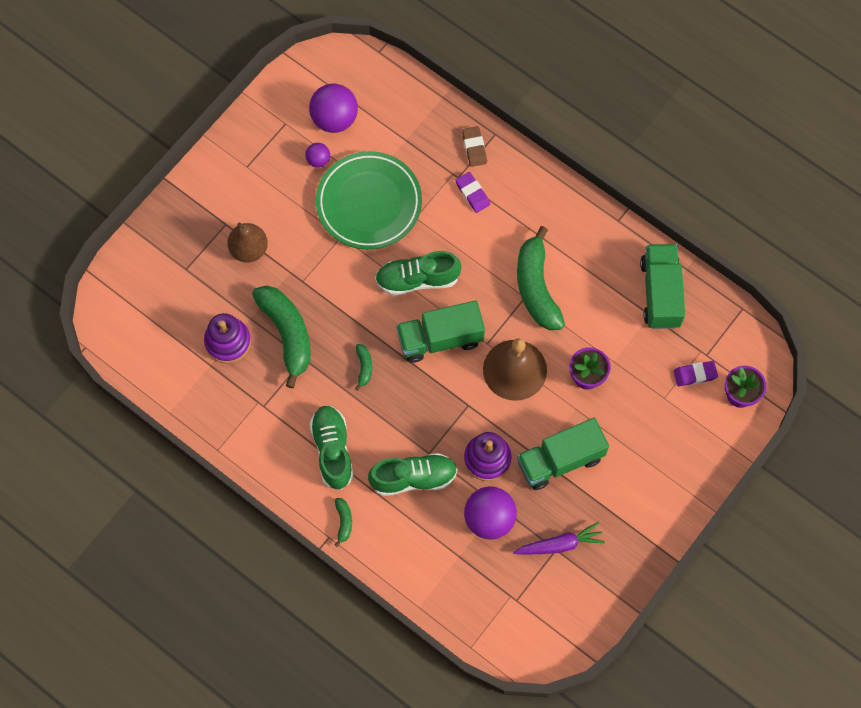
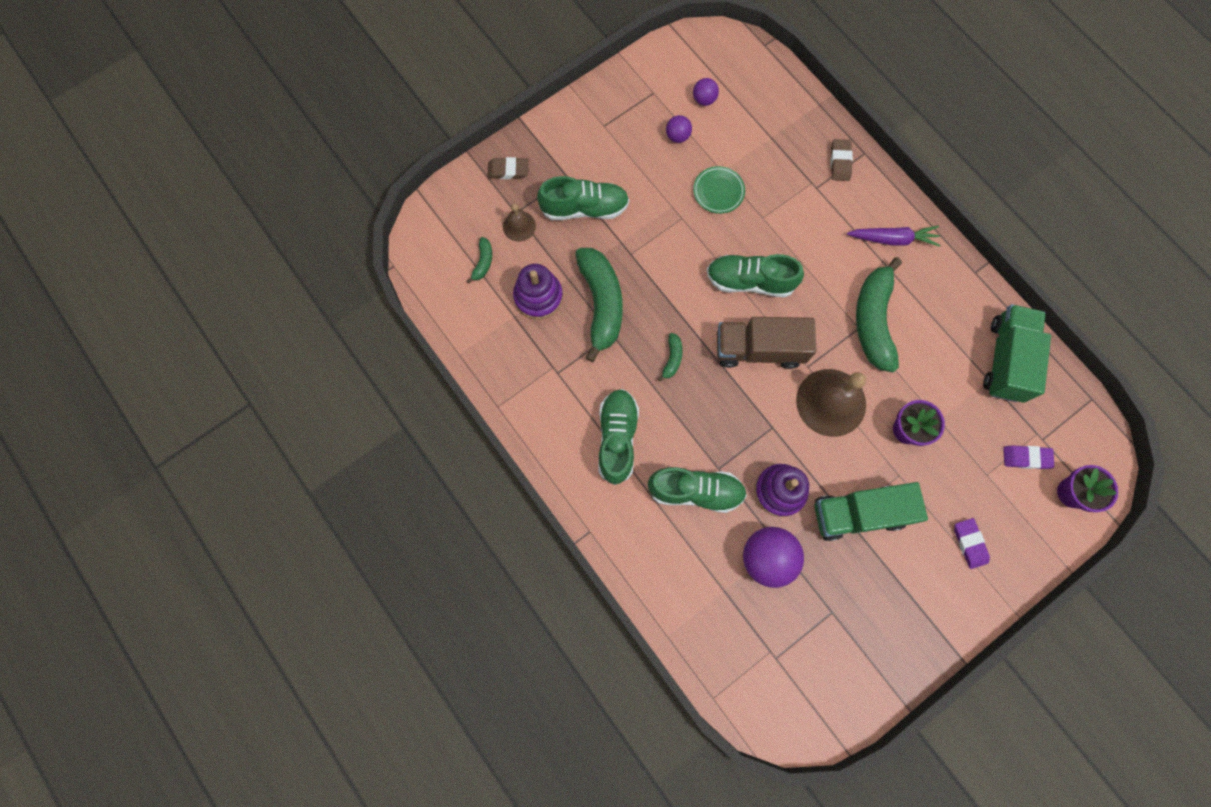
camera: 15 degrees right, 5 degrees up
(168, 231) = (508, 170): none -> brown eraser
(192, 281) = (519, 226): none -> brown bell
(249, 249) = (584, 208): brown pear -> green shoe
(334, 119) = (704, 99): purple ball -> purple ball, size x0.51
(343, 522) = (609, 519): green banana -> green banana (483, 262)
(369, 203) = (718, 191): green plate -> green plate, size x0.46
(440, 339) = (759, 349): green truck -> brown truck
(472, 193) = (827, 207): purple eraser -> purple eraser (969, 543)
(560, 544) = (838, 608): purple carrot -> purple carrot (892, 239)

